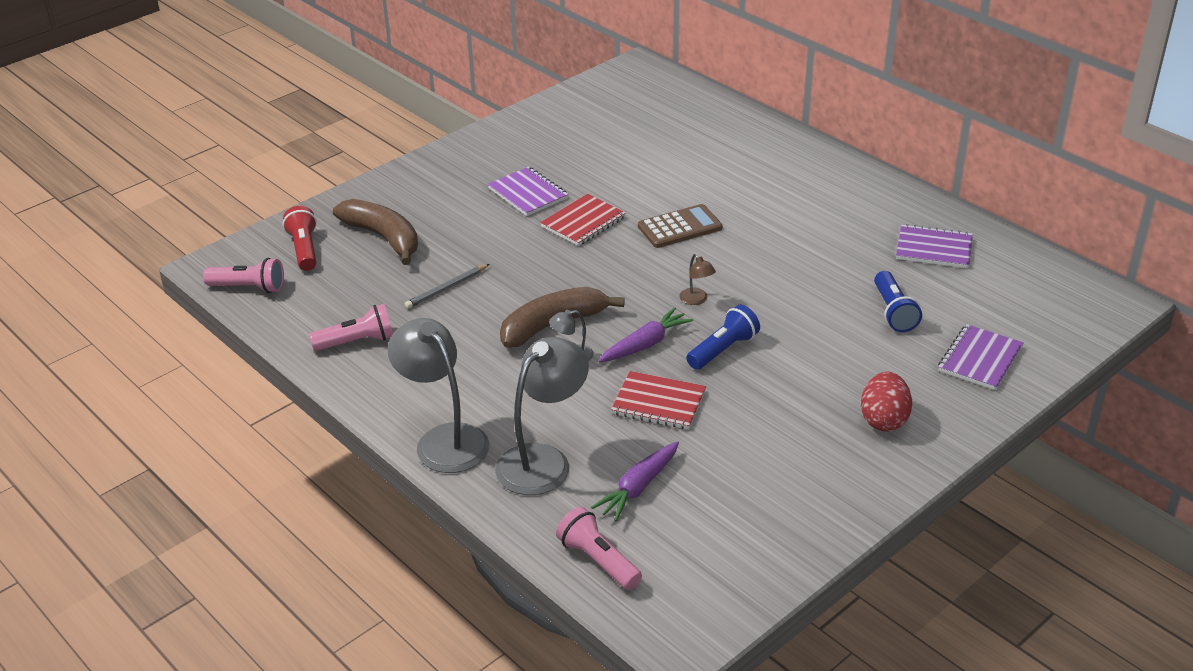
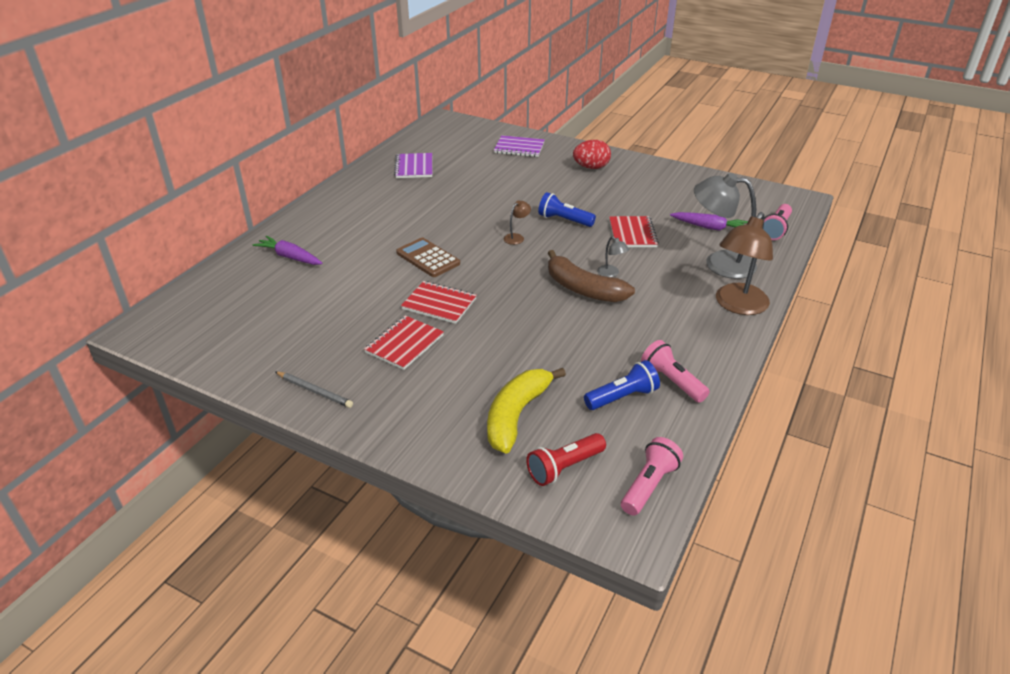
camera: 110 degrees left, 0 degrees up
(249, 288) = (649, 485): pink flashlight -> pink flashlight turned 45 degrees clockwise
(384, 238) = (516, 415): brown banana -> yellow banana
(444, 439) = (737, 306): grey lamp -> brown lamp
(446, 288) = (571, 352): grey pencil -> grey pencil (314, 391)
(528, 193) = (404, 344): purple notebook -> red notebook
(645, 344) = (578, 248): purple carrot -> purple carrot (290, 257)
(893, 312) = (489, 173): blue flashlight -> blue flashlight (622, 397)

